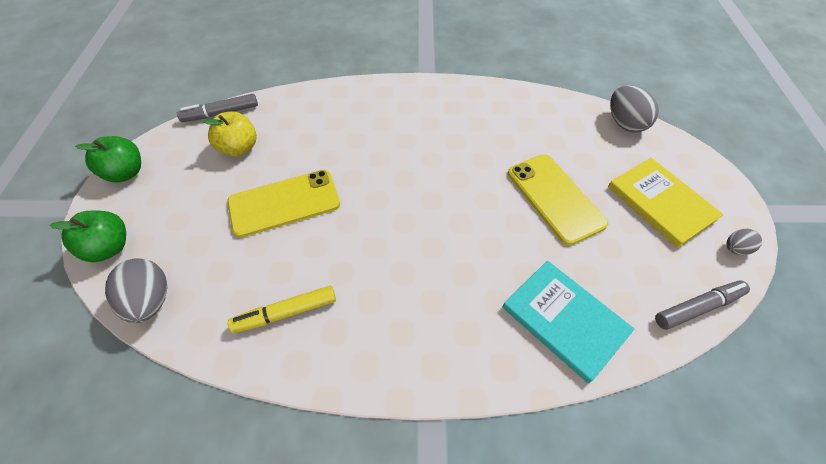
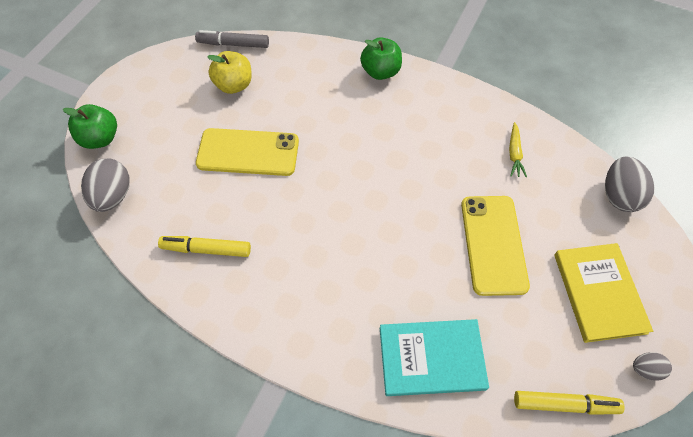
camera: 25 degrees right, 5 degrees up
(126, 173) = (136, 75): green apple -> green apple (380, 72)
(526, 120) = (514, 154): none -> yellow carrot
(564, 320) = (431, 358): turquoise book -> turquoise book turned 75 degrees counterclockwise
(697, 307) = (564, 404): grey marker -> yellow marker

